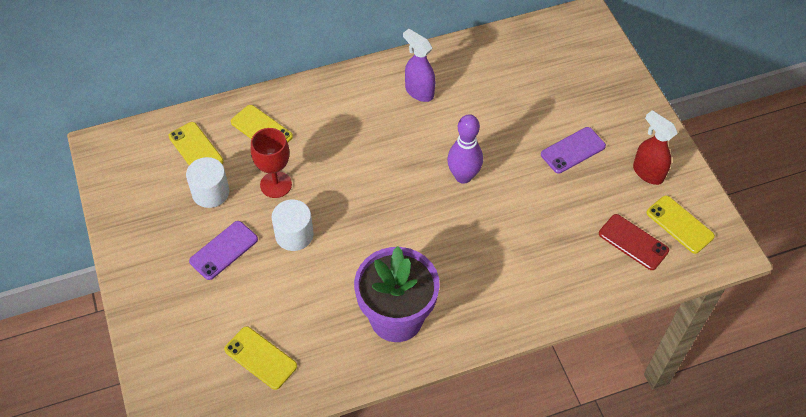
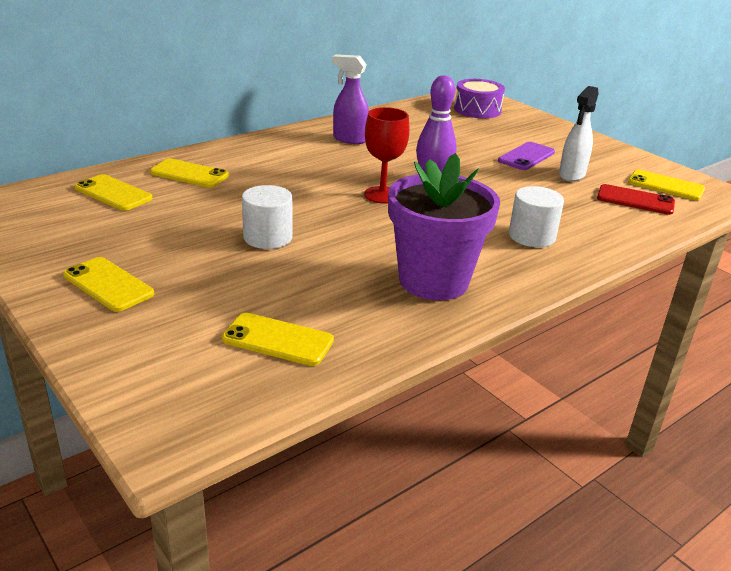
camera: 20 degrees left, 25 degrees down
(167, 270) = (108, 284): none -> yellow phone
(210, 192) = (145, 220): white cylinder -> white cylinder (531, 236)
(224, 250) = (182, 259): purple phone -> none
(276, 184) = (225, 206): red goblet -> red goblet (382, 195)
(572, 52) = (477, 110): none -> purple drum
(598, 190) = (571, 175): none -> white spray bottle
(647, 173) = (606, 162): red spray bottle -> none

